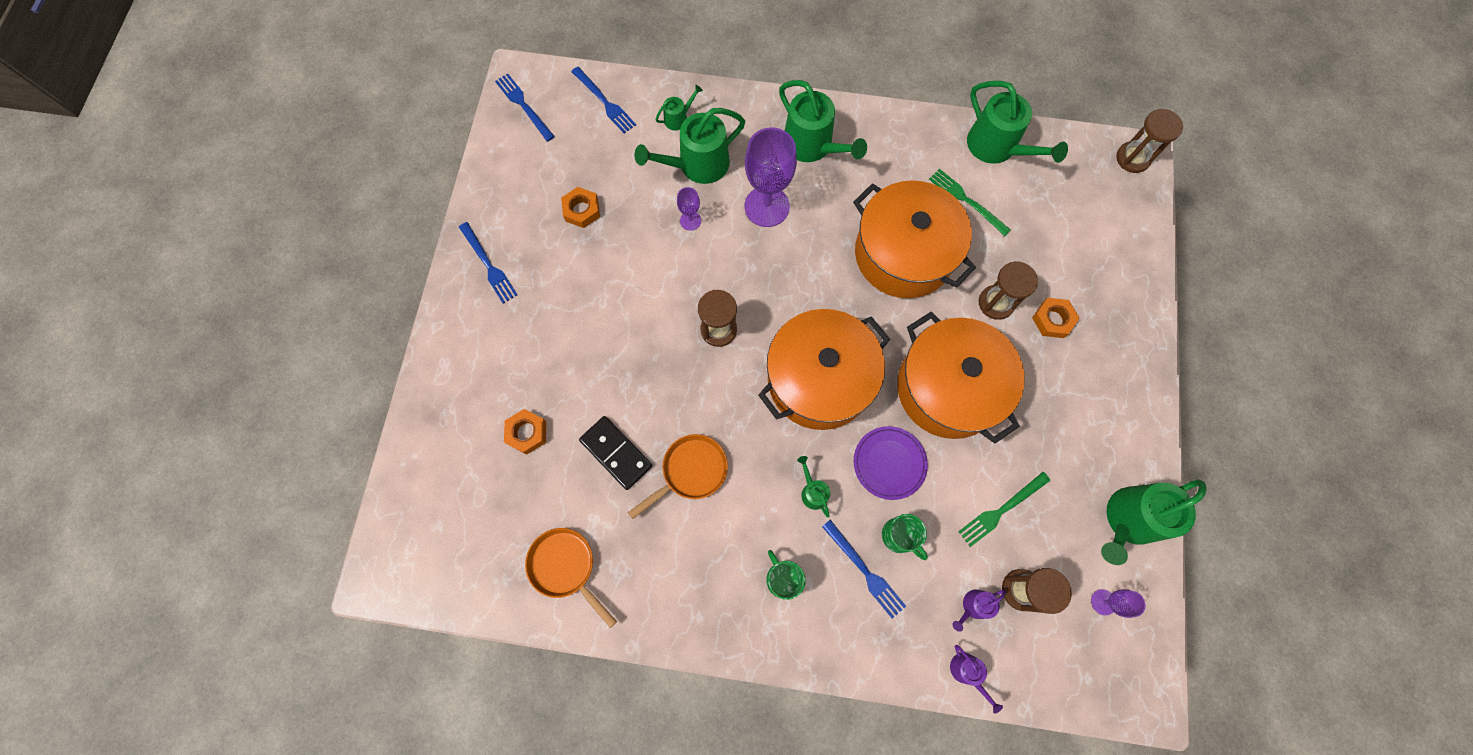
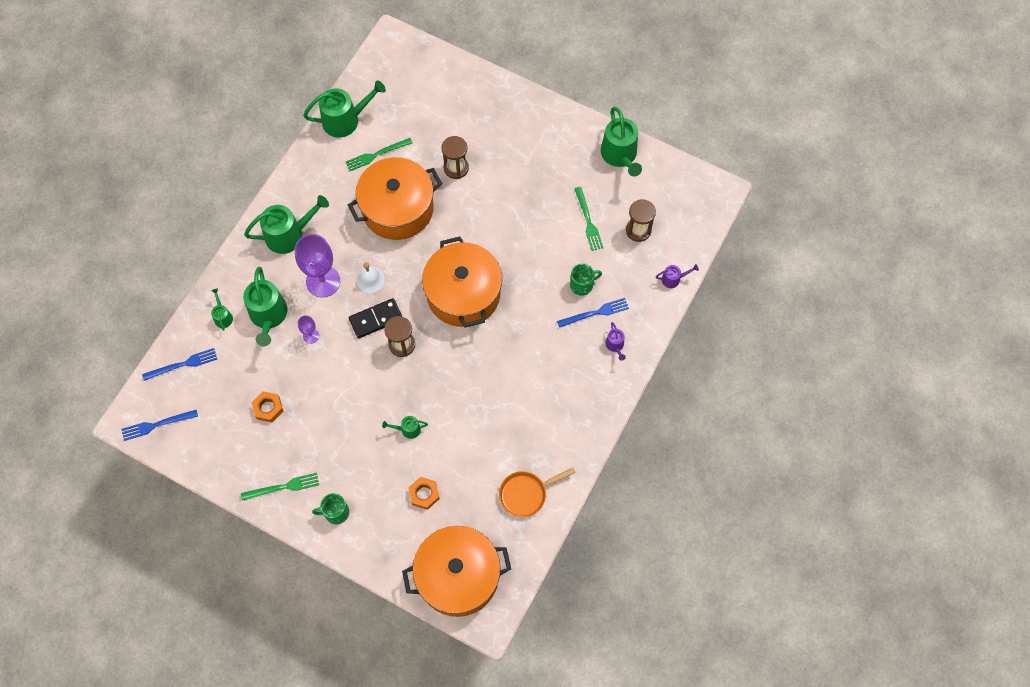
camera: 70 degrees left, 5 degrees down
(488, 265) = (283, 487): blue fork -> green fork
(616, 453) = (462, 439): black domino -> black domino (376, 319)
(690, 472) = (493, 395): orange pan -> none
(783, 578) = (582, 362): green mug -> green mug (336, 512)
(792, 259) = (370, 279): none -> white bell
(813, 492) = (535, 325): green watering can -> green watering can (408, 429)
(889, 463) = (535, 273): purple plate -> none
(948, 388) = (500, 219): orange pot -> orange pot (458, 576)
(973, 606) = (638, 260): purple watering can -> purple watering can (615, 345)
(1052, 320) = (481, 140): orange nut -> none
(1103, 602) = (661, 190): purple goblet -> none
(1132, 158) = (391, 44): brown hourglass -> none

